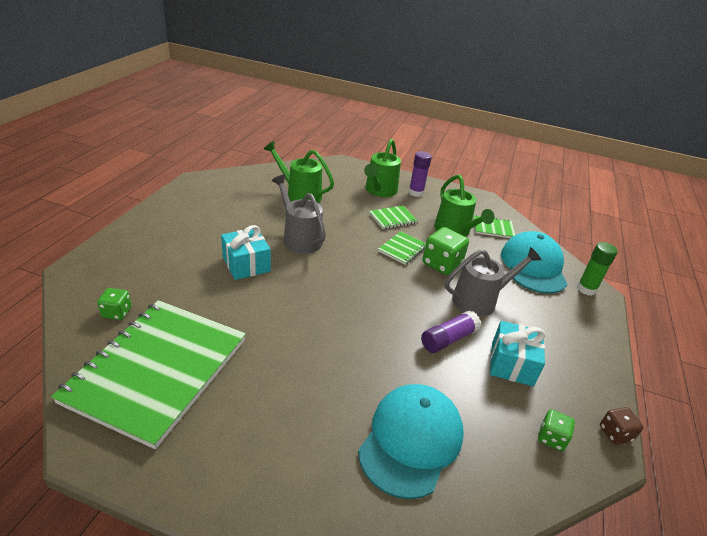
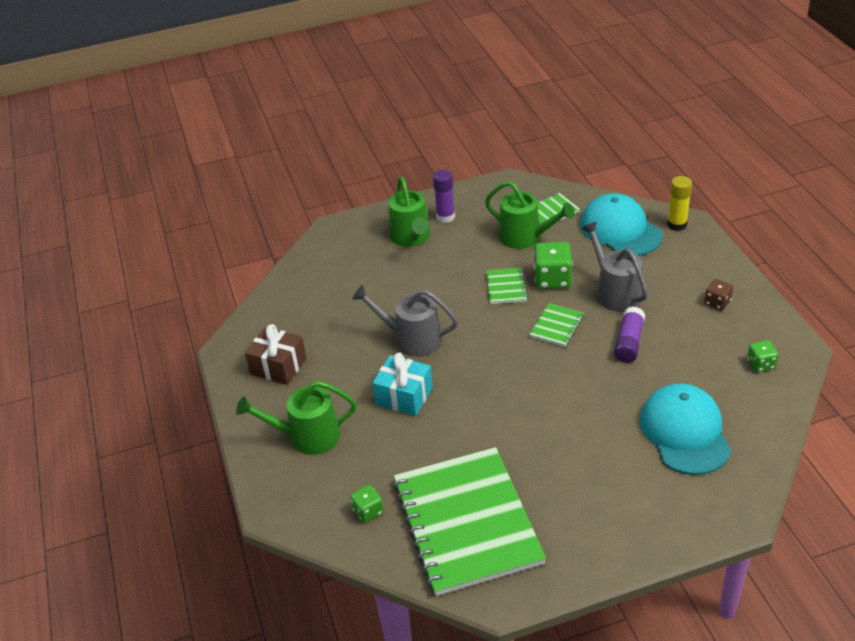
camera: 30 degrees left, 5 degrees up
(206, 203) = (278, 366): none -> brown gift
(300, 194) = (347, 294): green watering can -> green watering can (307, 437)
(392, 218) = (460, 261): green notebook -> green notebook (557, 326)
(479, 300) = (615, 292): grey watering can -> grey watering can turned 60 degrees counterclockwise
(512, 364) = (688, 329): turquoise gift -> none
(586, 289) = (677, 225): green glue stick -> yellow glue stick
(615, 433) = (792, 332): brown dice -> brown dice (717, 302)

